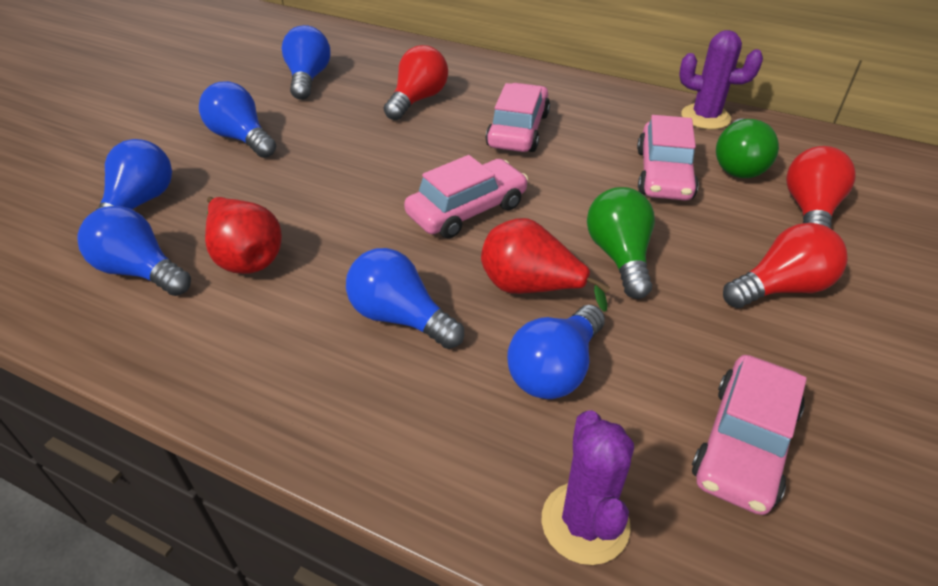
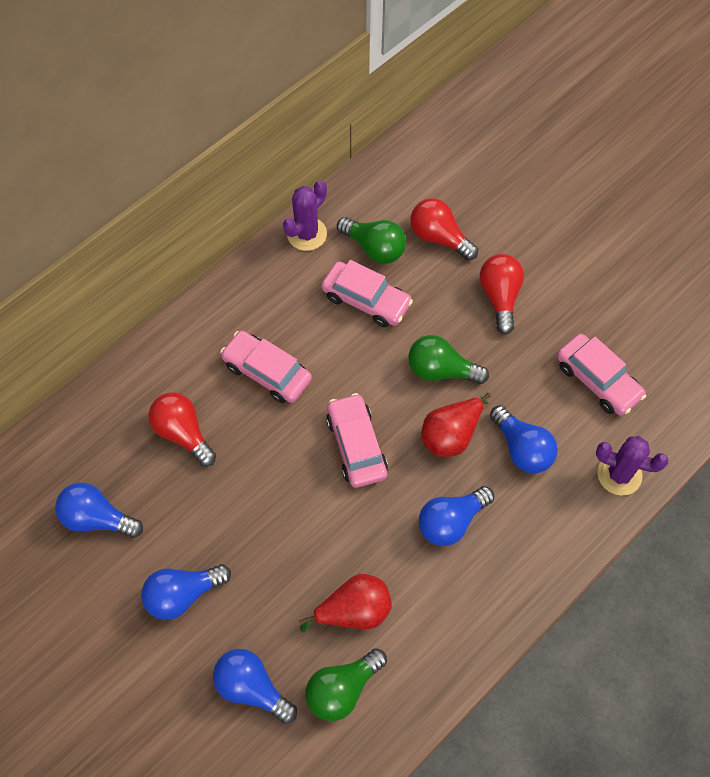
camera: 70 degrees left, 20 degrees up
(140, 271) = (342, 689): blue light bulb -> green light bulb

